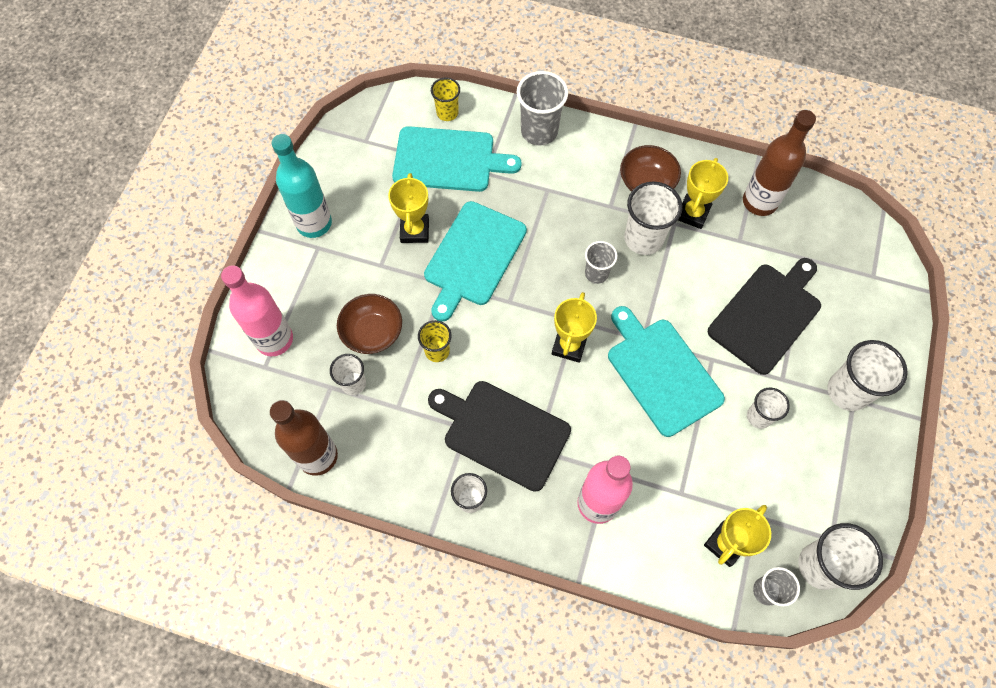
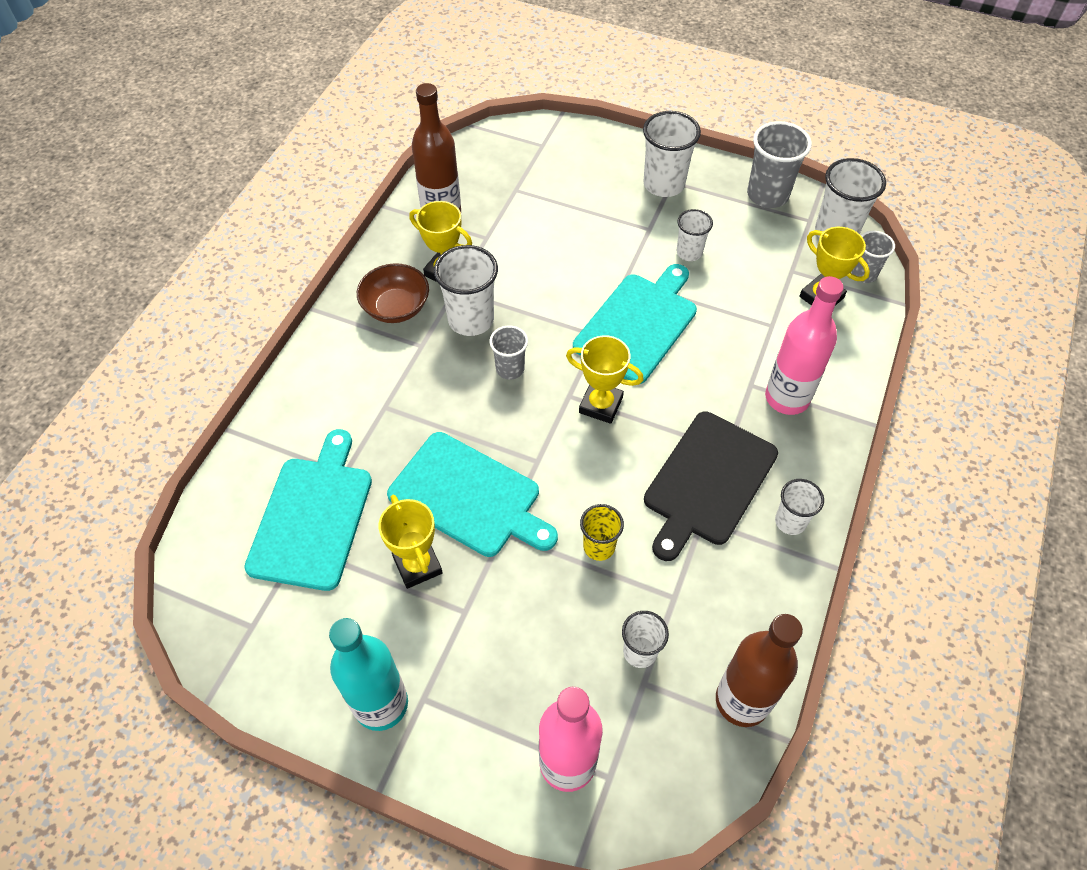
camera: 85 degrees left, 10 degrees down
(372, 332) = (566, 625): brown bowl -> none
(415, 230) = (417, 565): yellow trophy -> yellow trophy turned 60 degrees clockwise
(447, 113) = (233, 513): yellow cup -> none
(539, 131) = (294, 407): grey cup -> grey cup (767, 195)
(661, 372) = (638, 324): turquoise cutting board -> turquoise cutting board turned 150 degrees clockwise
(767, 315) = (577, 229): black cutting board -> none

